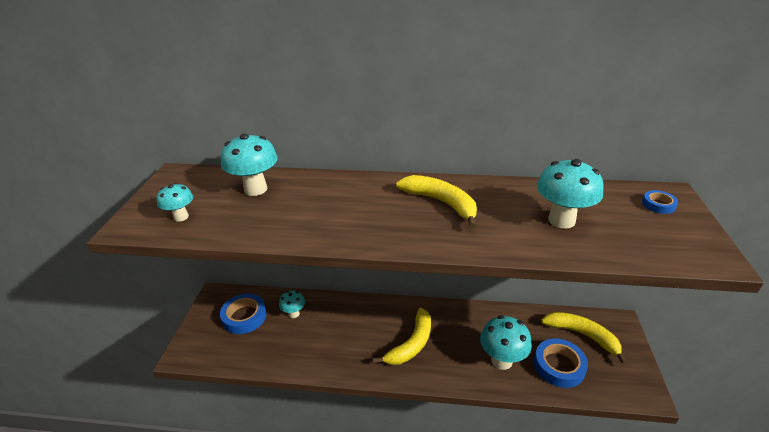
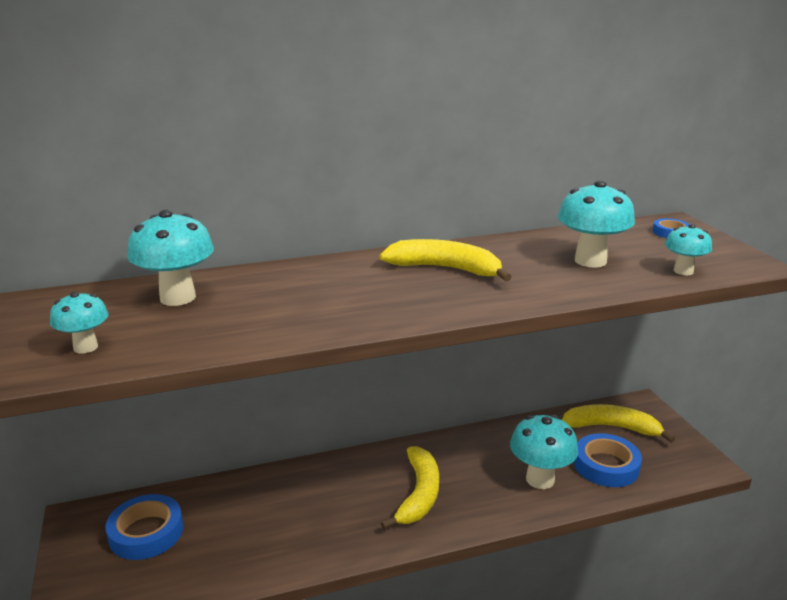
camera: 25 degrees left, 10 degrees down
(294, 314) = (226, 506): turquoise mushroom -> turquoise mushroom (683, 271)

